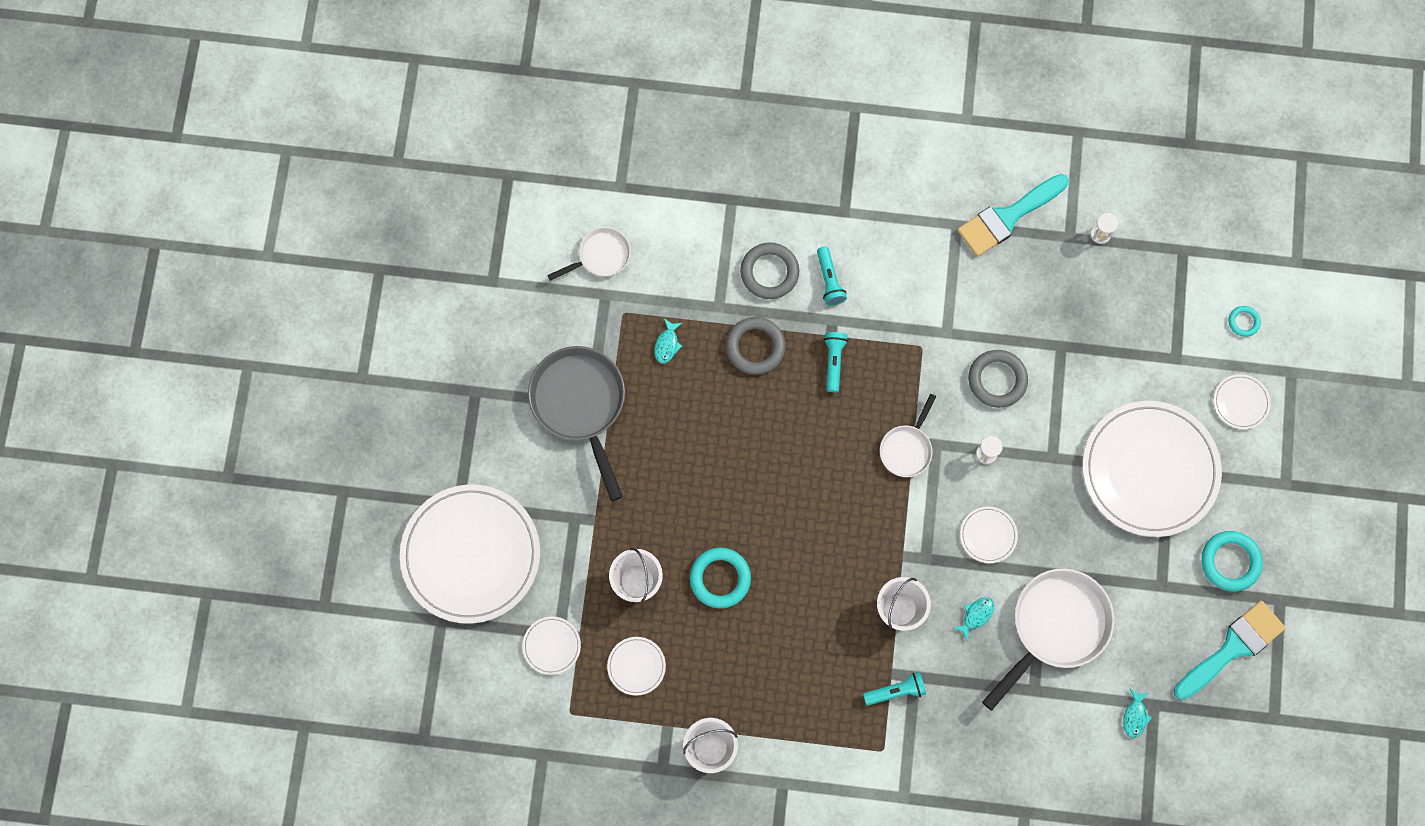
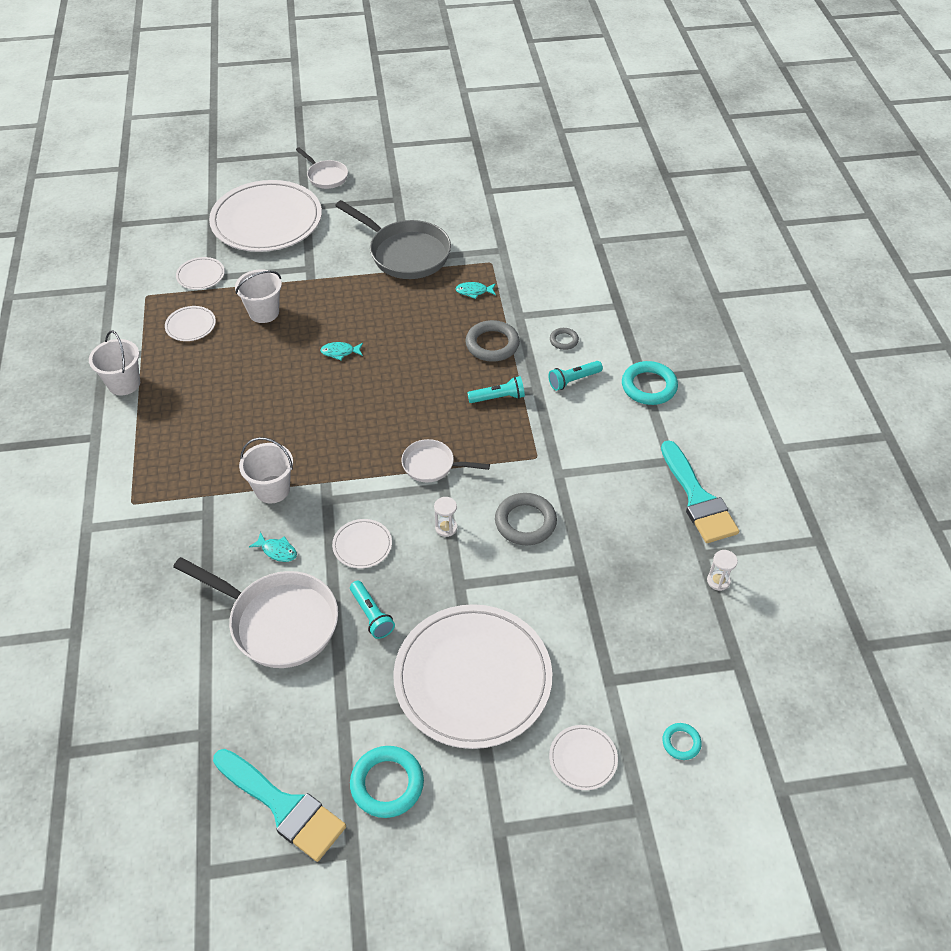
camera: 75 degrees right, 25 degrees down
(580, 404) = (405, 253): grey pan -> grey pan turned 75 degrees clockwise
(601, 256) = (534, 241): white pan -> white pan (326, 176)
(720, 578) = (277, 361): turquoise ring -> turquoise ring (649, 386)
(769, 272) = (564, 340): grey ring -> grey ring, size x0.54
(896, 691) = (191, 502): turquoise flashlight -> turquoise flashlight (371, 615)
(1007, 217) = (697, 498): turquoise brush -> turquoise brush turned 150 degrees counterclockwise
(1135, 716) = (189, 717): turquoise fish -> turquoise fish (340, 352)

